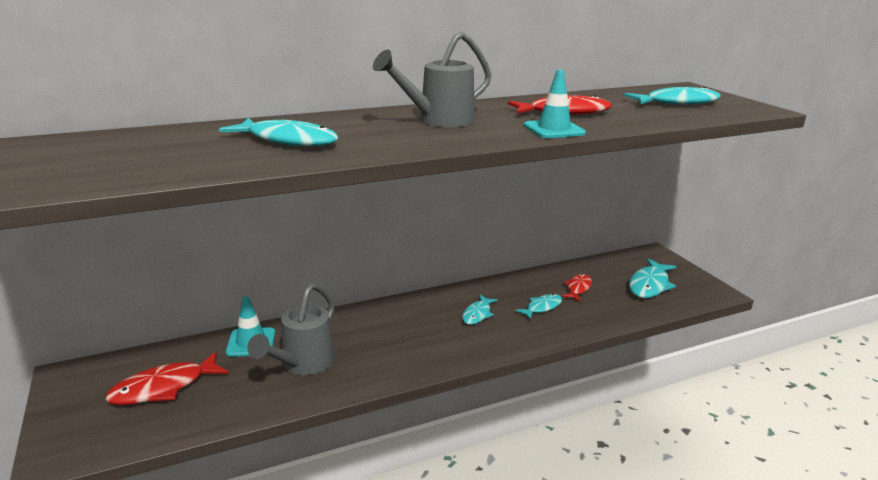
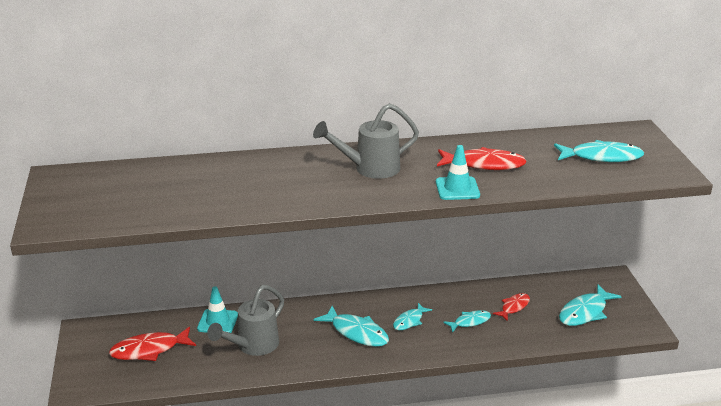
camera: 15 degrees right, 5 degrees up
(288, 140) = (245, 185): turquoise fish -> turquoise fish (356, 332)

